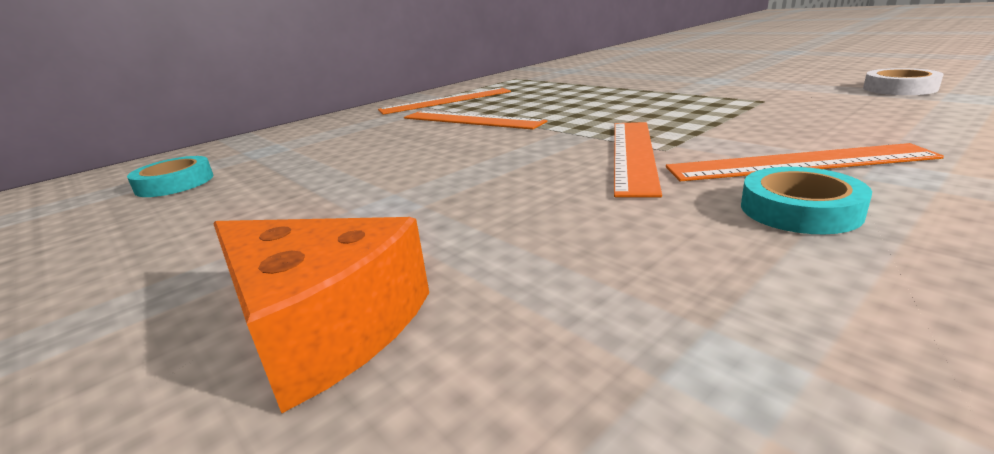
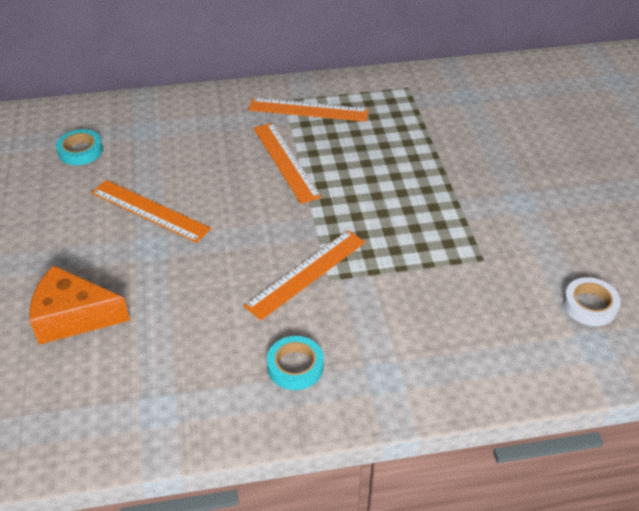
camera: 30 degrees right, 20 degrees up
(323, 326) = (73, 317): orange cheese -> orange cheese turned 120 degrees clockwise
(797, 163) = (359, 337): orange ruler -> orange ruler (150, 210)

